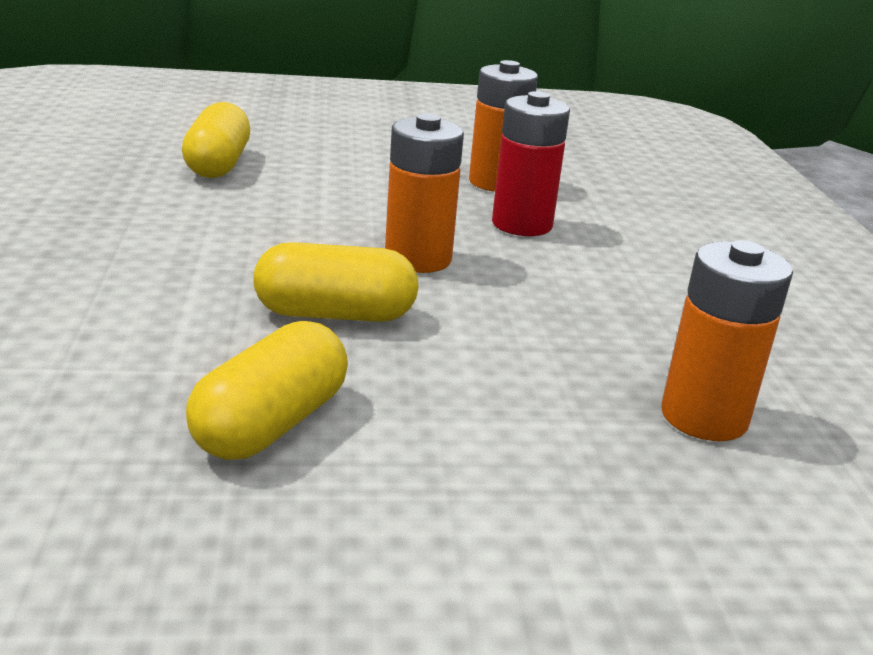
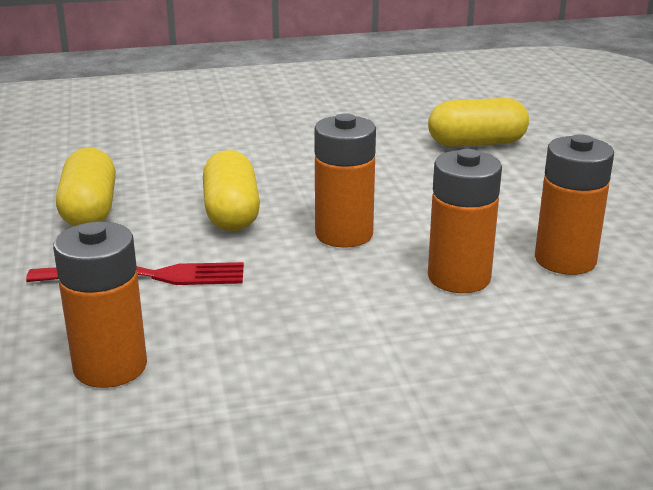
camera: 85 degrees right, 0 degrees up
(271, 424) = (89, 210): yellow capsule -> yellow capsule turned 60 degrees clockwise
(496, 385) = (146, 276): none -> red fork
(522, 224) = (459, 277): red battery -> orange battery

